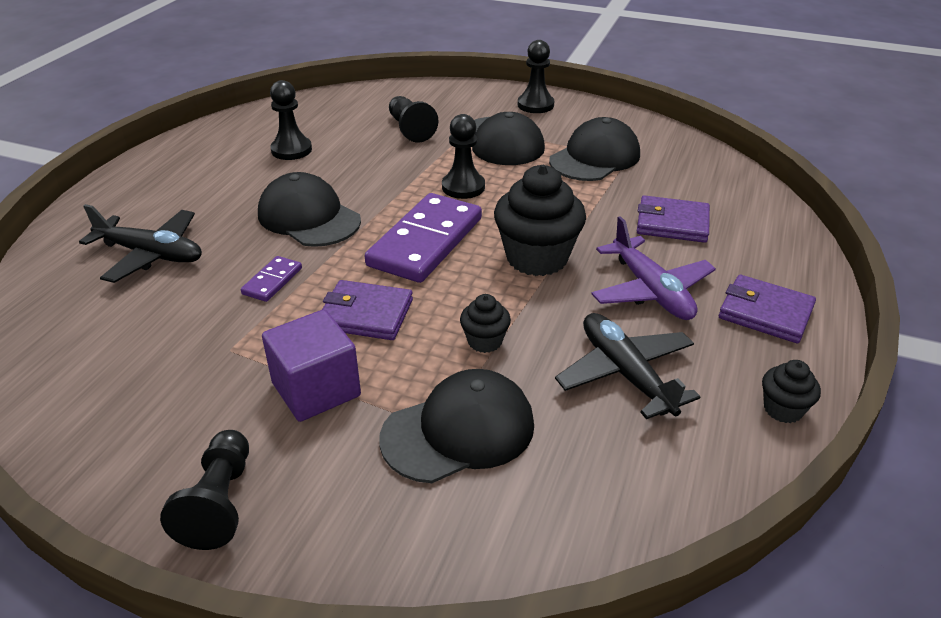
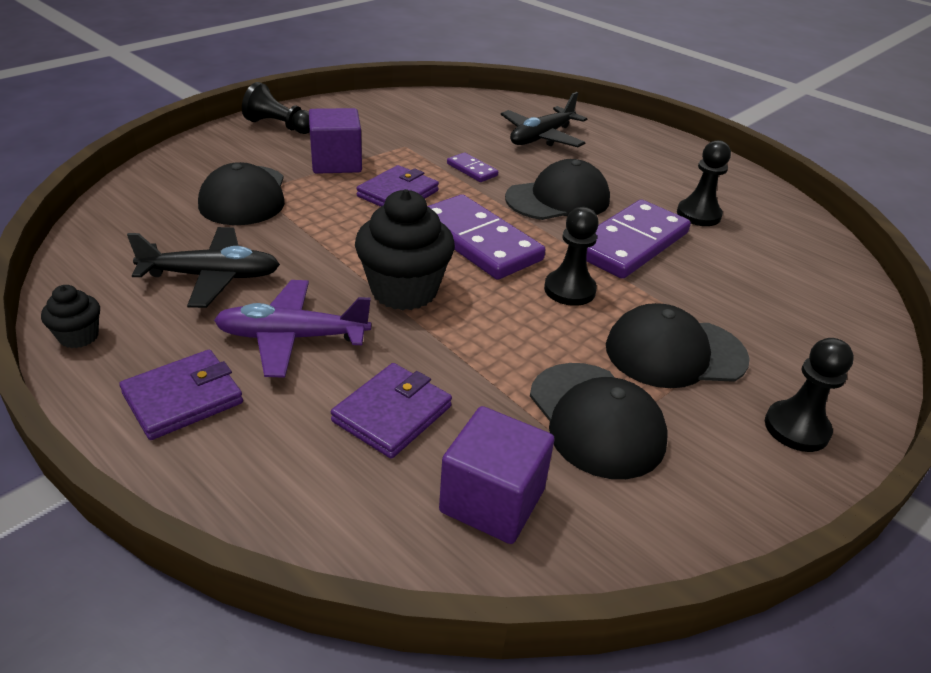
camera: 110 degrees right, 0 degrees up
(368, 172) = (630, 244): none -> purple domino
(410, 129) = (731, 294): black pawn -> none
(484, 341) = (317, 230): black cupcake -> none
(693, 176) = (492, 500): none -> purple cube

